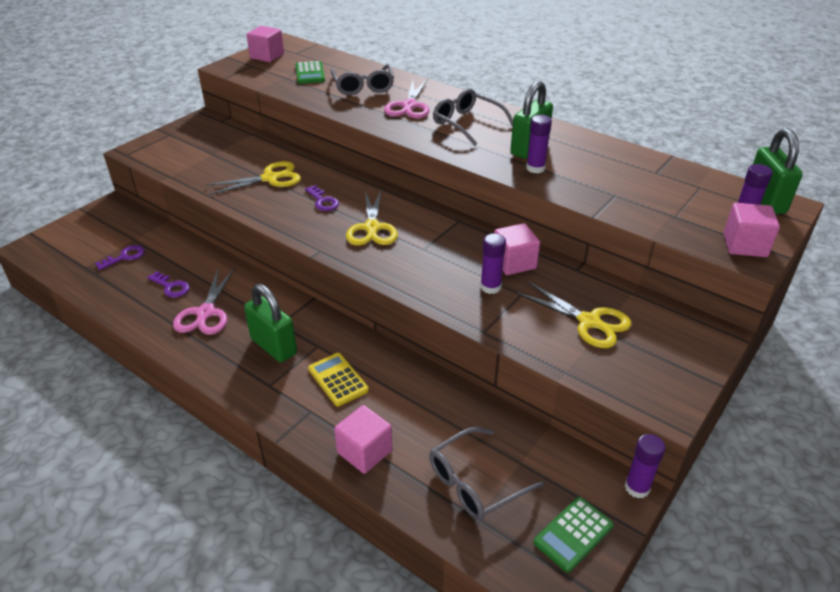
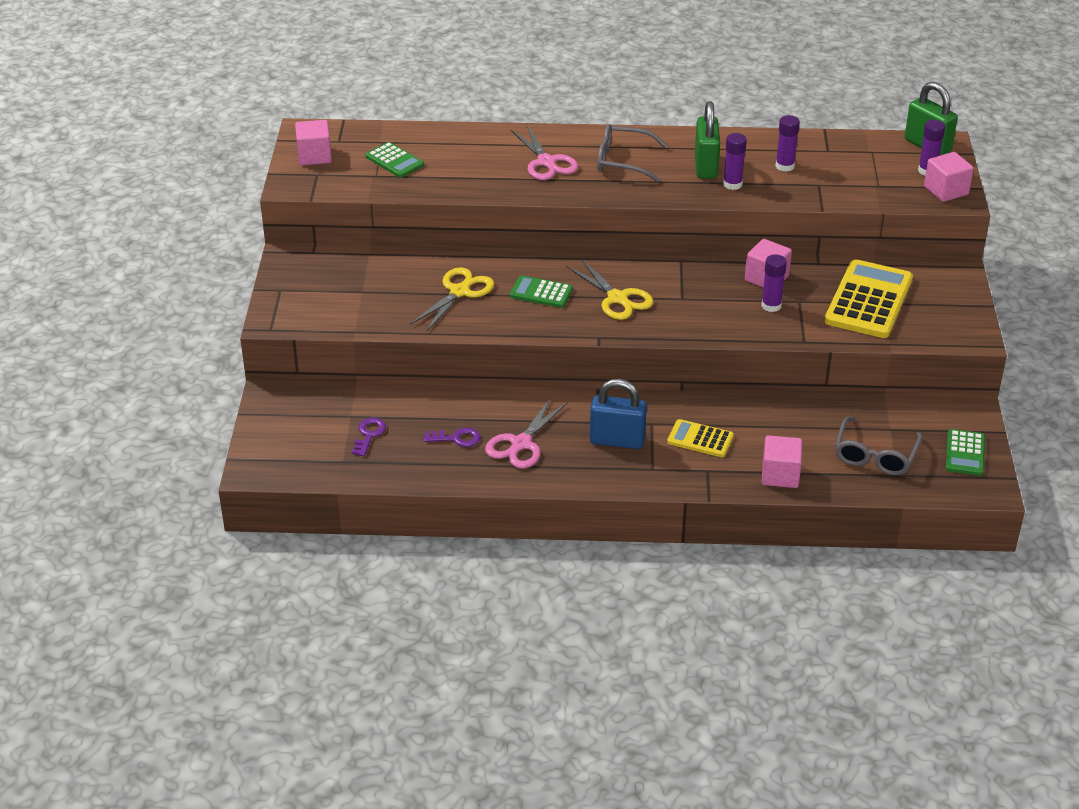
camera: 35 degrees left, 0 degrees up
(205, 313) = (521, 443): pink scissors -> pink scissors turned 60 degrees clockwise
(274, 346) = (617, 440): green padlock -> blue padlock
(323, 201) = (541, 293): purple key -> green calculator
(363, 86) = (471, 156): grey glasses -> none
(589, 322) = (868, 300): yellow scissors -> yellow calculator
(637, 487) = (976, 407): purple glue stick -> purple glue stick (785, 166)

